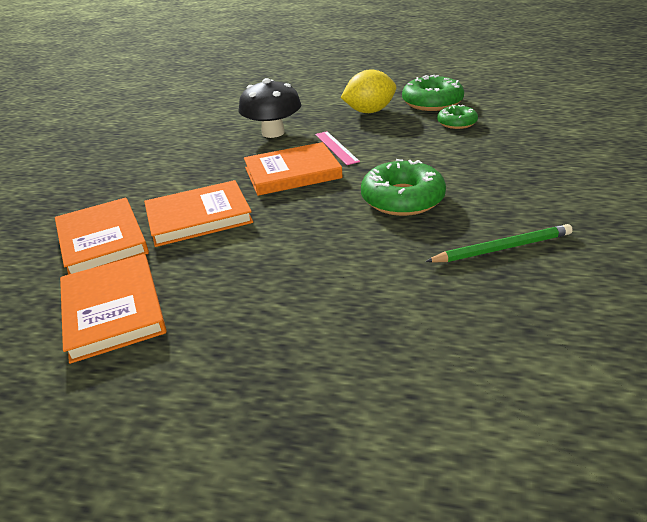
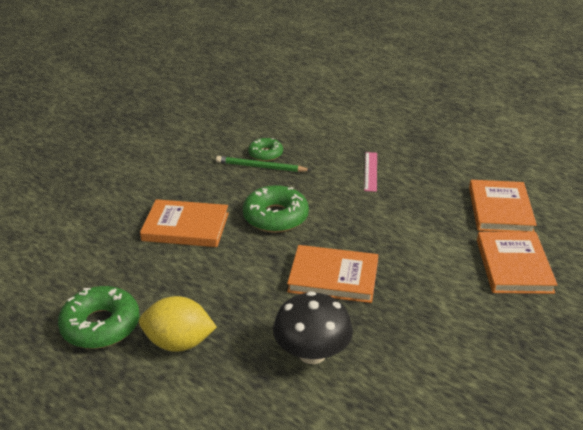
camera: 155 degrees left, 0 degrees up
(199, 217) = (432, 259): orange book -> orange book (186, 227)
(336, 147) = (270, 294): pink ruler -> pink ruler (371, 171)
(456, 123) = (130, 278): green donut -> green donut (265, 154)

